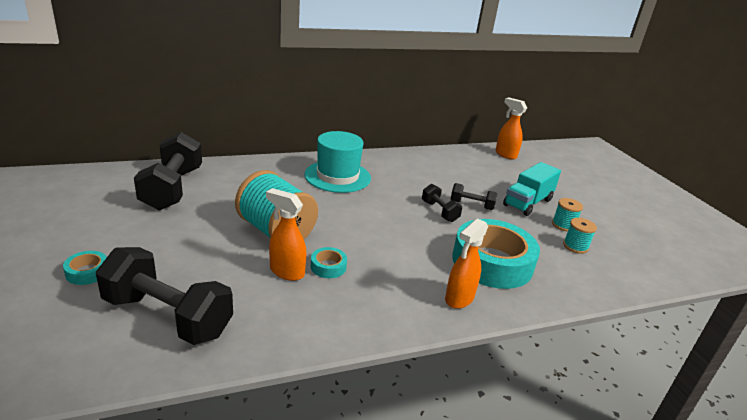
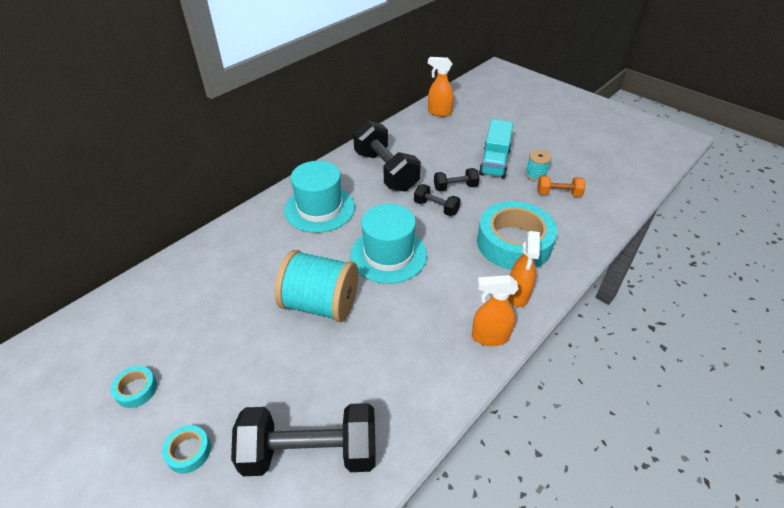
camera: 25 degrees left, 15 degrees up
(172, 188) = (175, 305): black dumbbell -> black dumbbell (386, 171)
(286, 272) = (367, 344): orange spray bottle -> orange spray bottle (489, 337)
(328, 267) = (397, 319): turquoise tape -> turquoise tape (136, 389)
(365, 224) = (388, 255): none -> turquoise hat
(575, 246) = (558, 194): turquoise spool -> orange dumbbell

